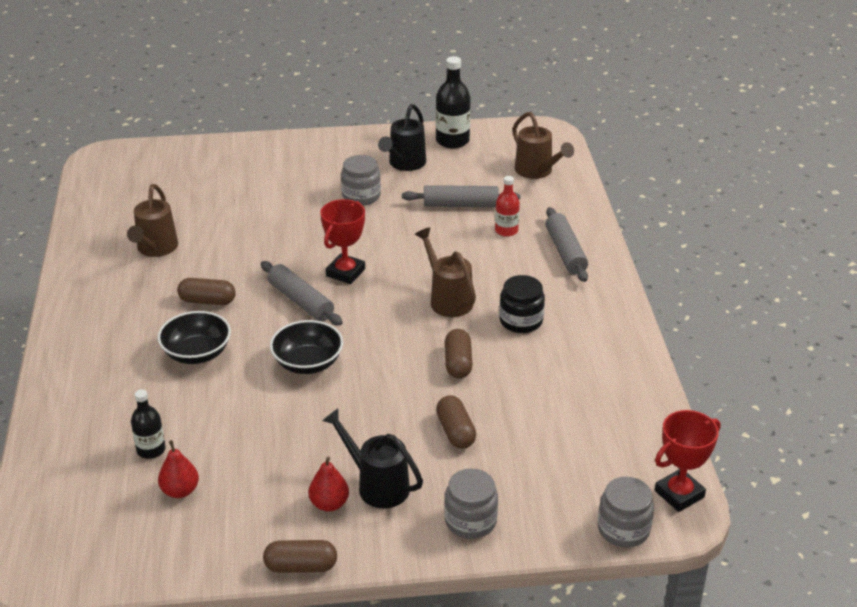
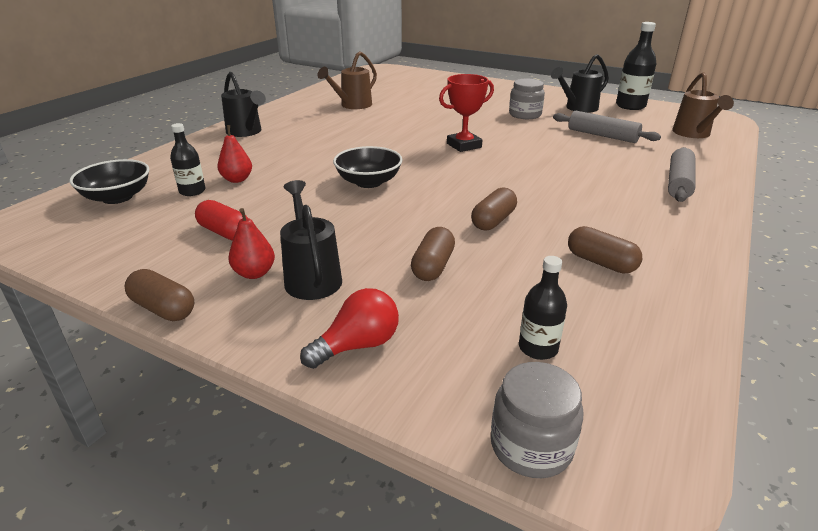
camera: 35 degrees right, 5 degrees down
(88, 344) = (246, 132): none -> black watering can
(180, 491) = (170, 220): red pear -> red pear (237, 179)
(197, 353) = (302, 154): black bowl -> black bowl (117, 197)
(207, 301) = (348, 134): brown capsule -> brown capsule (600, 262)
(251, 479) = (225, 232): none -> red capsule
(301, 301) = (410, 150): grey rolling pin -> none
(447, 299) = (531, 180): brown watering can -> none
(470, 521) = (357, 345): grey jar -> red light bulb
(506, 230) = (630, 157): red bottle -> none
(521, 321) = (587, 212): black jar -> none
(580, 465) = (538, 348): none -> black bottle
(679, 494) = (653, 442): red trophy -> none

